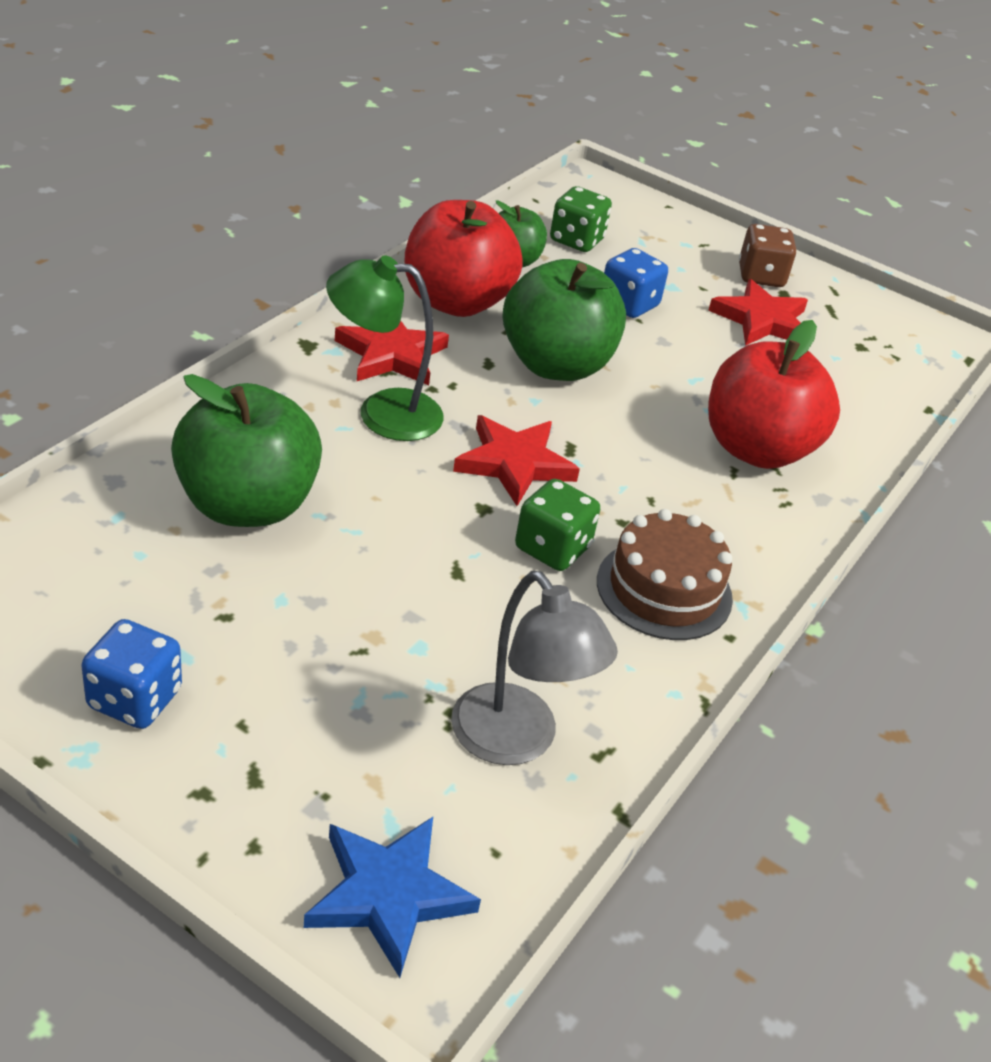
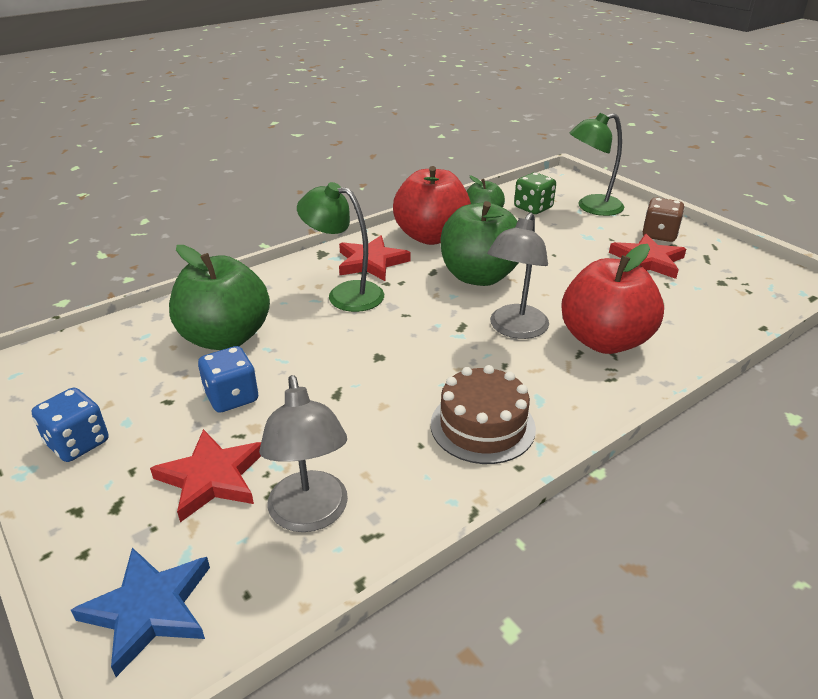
camera: 25 degrees right, 5 degrees down
(514, 463) = (416, 332): red star -> red star (212, 478)
(552, 548) = (413, 387): green dice -> none
(628, 304) = (551, 245): blue dice -> blue dice (232, 397)
(640, 445) = (515, 329): none -> grey lamp
(656, 235) = (591, 207): none -> green lamp

